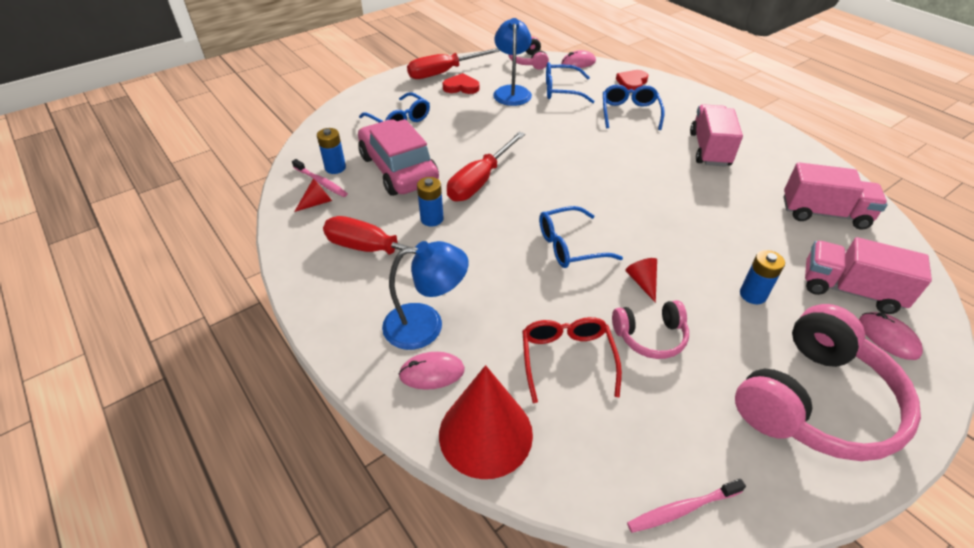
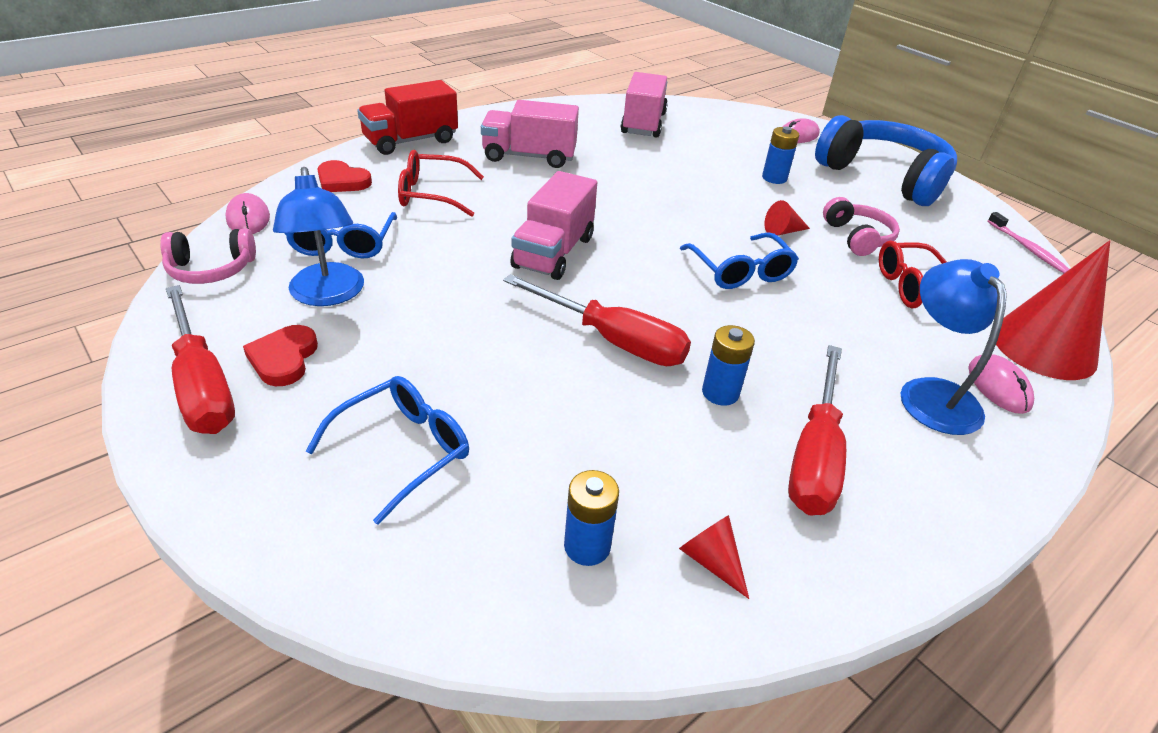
camera: 95 degrees left, 5 degrees down
(321, 182) = (641, 565): pink toothbrush -> none
(398, 169) = (587, 441): pink car -> none
(512, 91) = (328, 295): blue lamp -> blue lamp turned 105 degrees counterclockwise
(629, 113) = (432, 194): blue glasses -> red glasses
(703, 100) = (411, 141): none -> red truck
(815, 401) = (883, 177): pink headphones -> blue headphones
(849, 290) = (748, 137): pink truck -> pink truck (553, 252)

